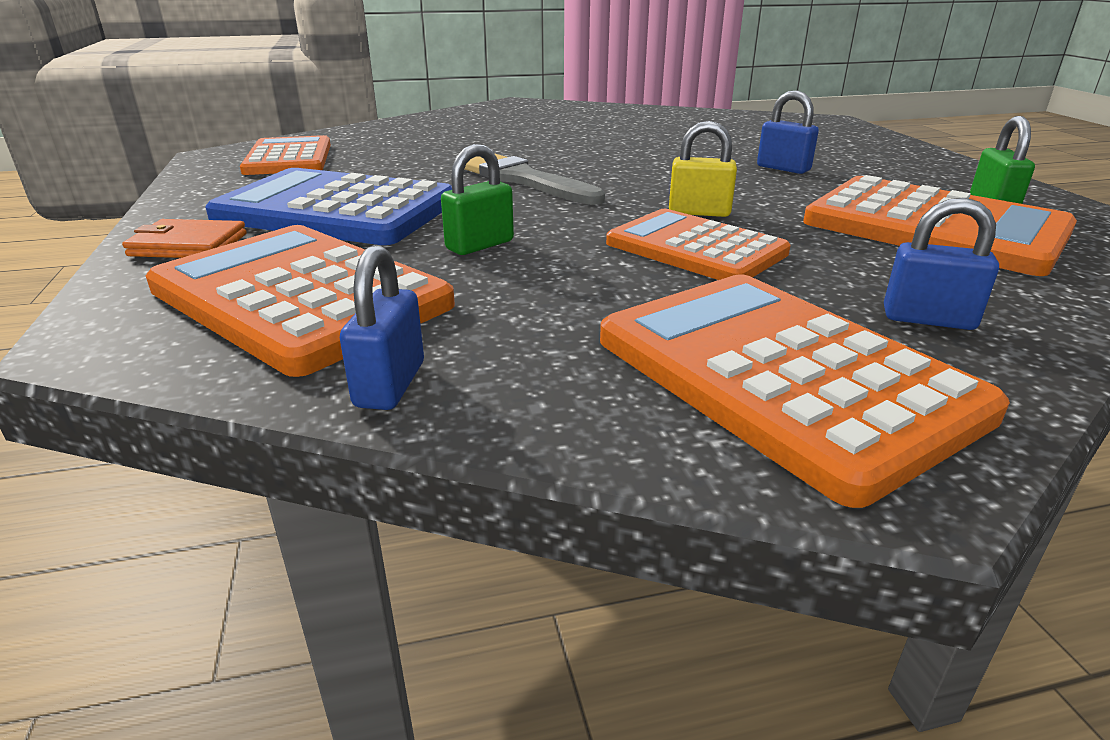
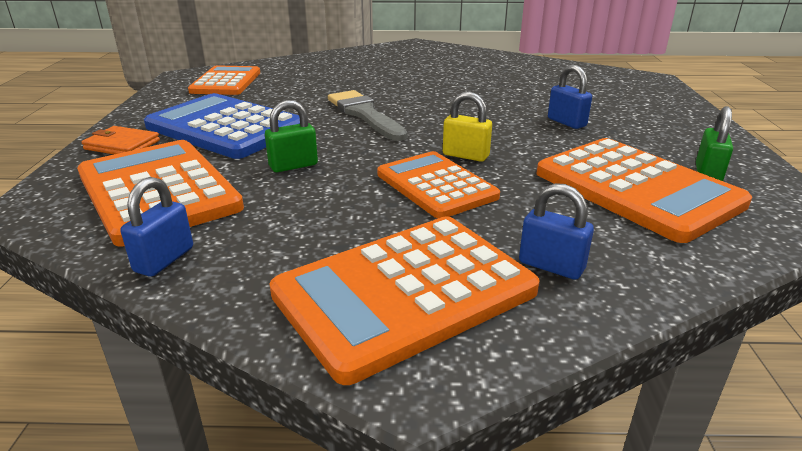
camera: 15 degrees right, 0 degrees up
(782, 376) = (405, 293): orange calculator -> orange calculator turned 105 degrees counterclockwise

